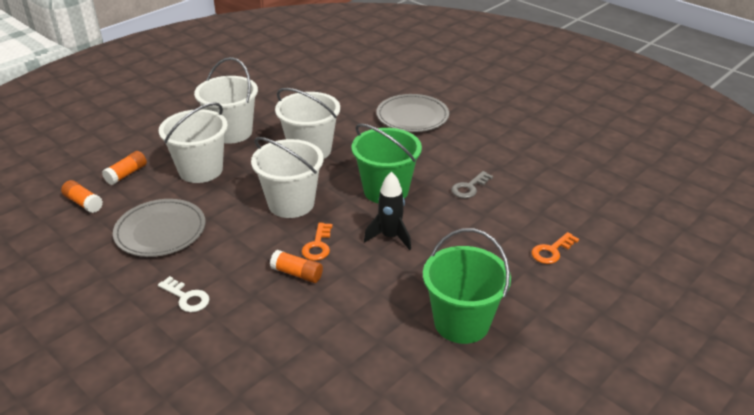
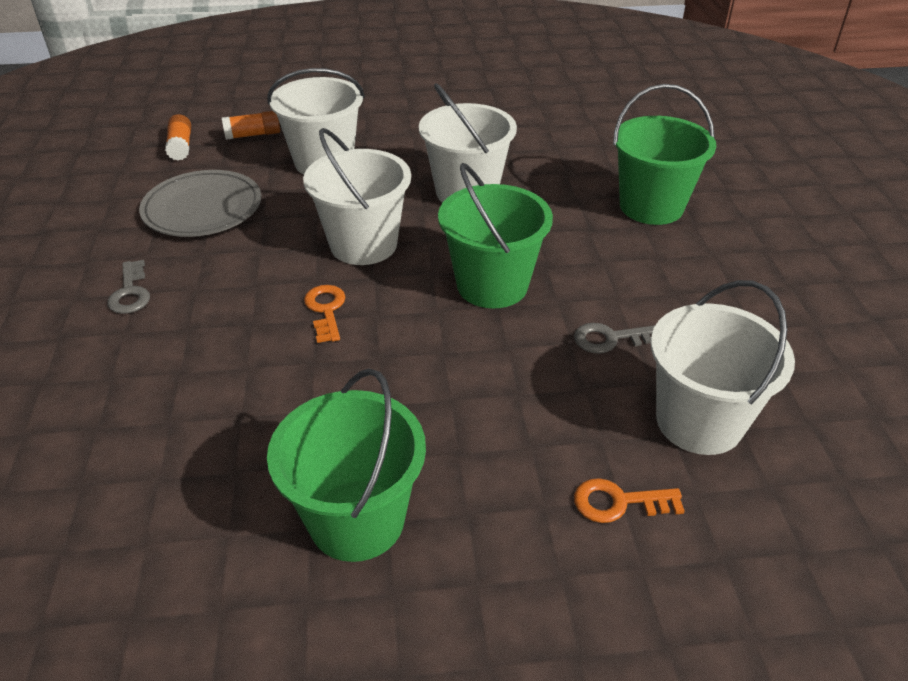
camera: 40 degrees right, 5 degrees up
(187, 297) = (130, 292): white key -> grey key
(232, 132) = (409, 134): white bucket -> white bucket (699, 421)
(297, 274) = (261, 331): orange glue stick -> none
(318, 245) = (326, 310): orange key -> orange key turned 120 degrees clockwise
(390, 237) = (420, 347): black rocket -> none
(412, 117) = (651, 206): grey plate -> green bucket

